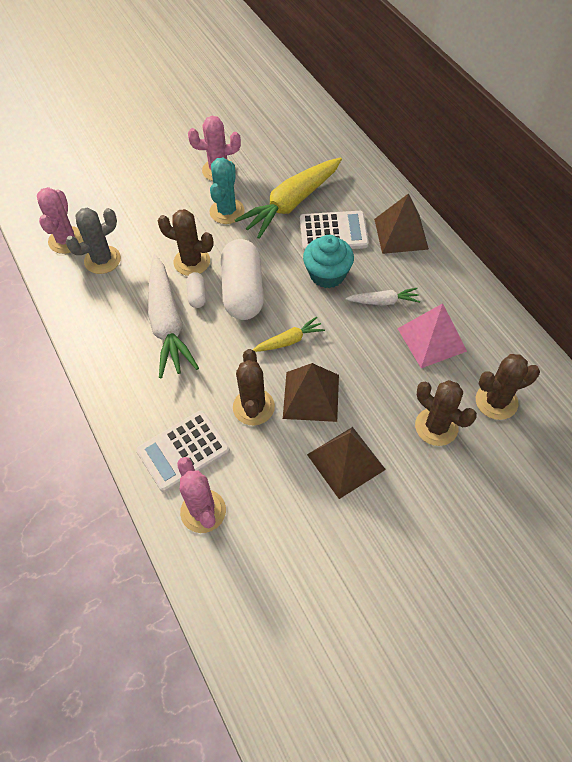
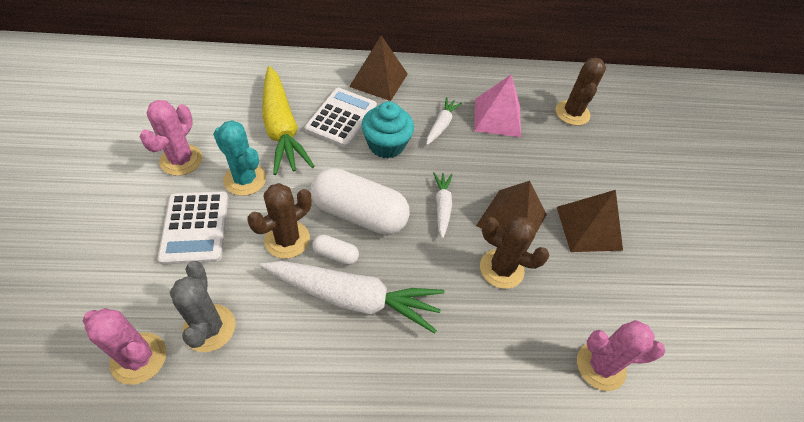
camera: 70 degrees left, 5 degrees down
(183, 451) = (524, 354): white calculator -> white calculator (195, 227)
(289, 340) = (442, 206): yellow carrot -> white carrot
(436, 426) = (579, 156): brown cactus -> none

